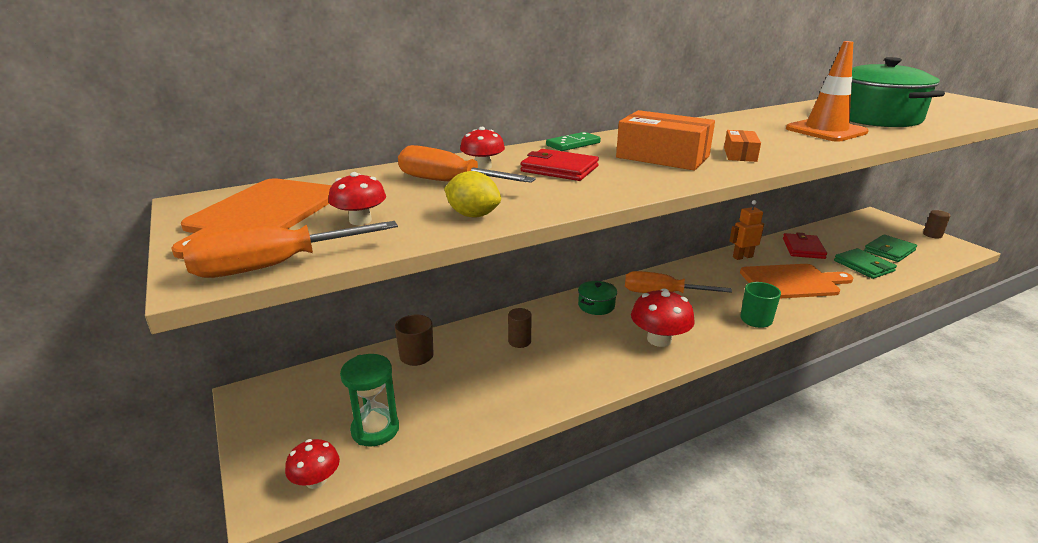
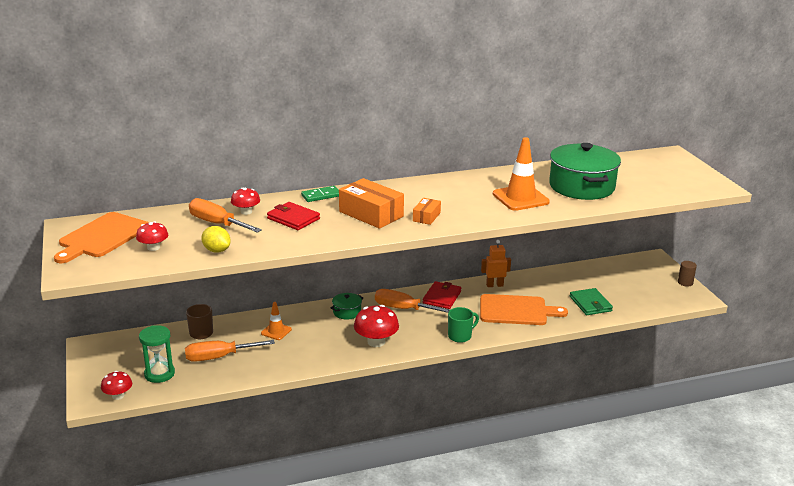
camera: 10 degrees right, 0 degrees up
(273, 266) = (101, 272): orange screwdriver -> orange screwdriver (219, 357)
(519, 341) = (276, 331): brown cylinder -> orange traffic cone
(803, 248) = (554, 283): red wallet -> red wallet (442, 297)
(889, 251) = (628, 293): green wallet -> none

